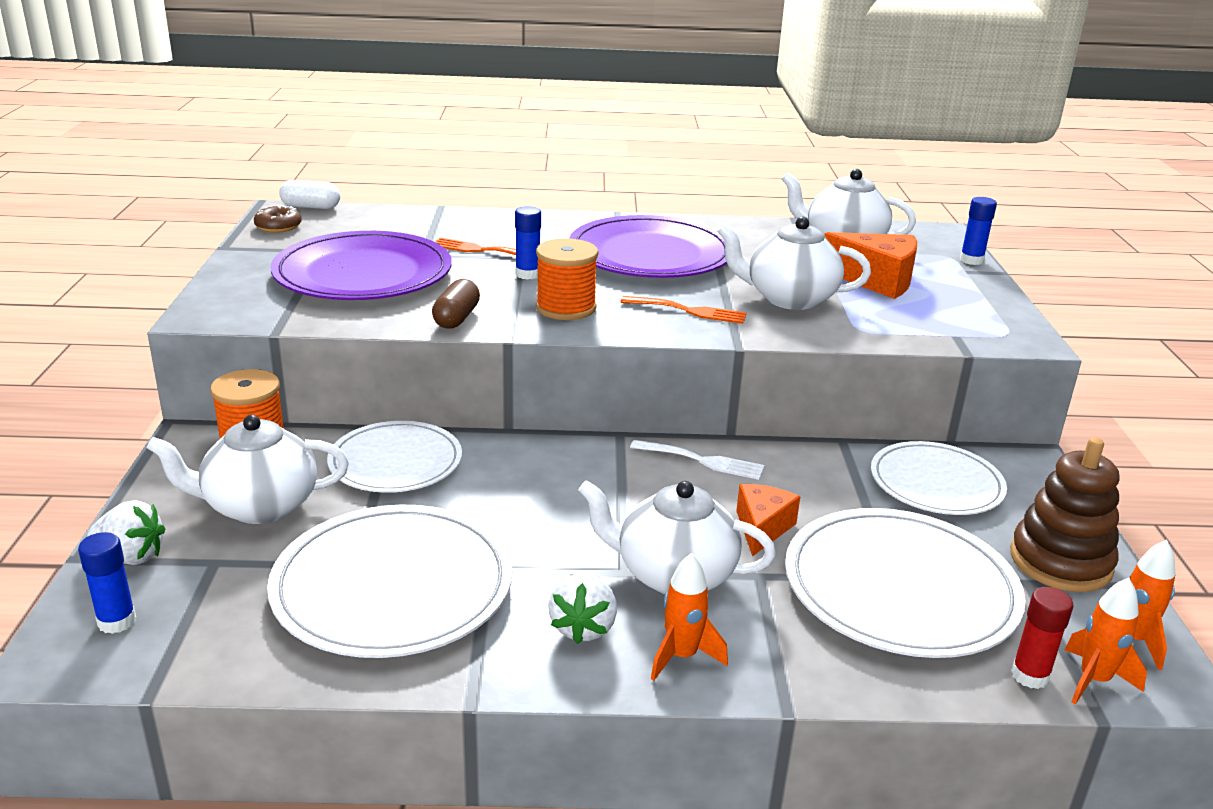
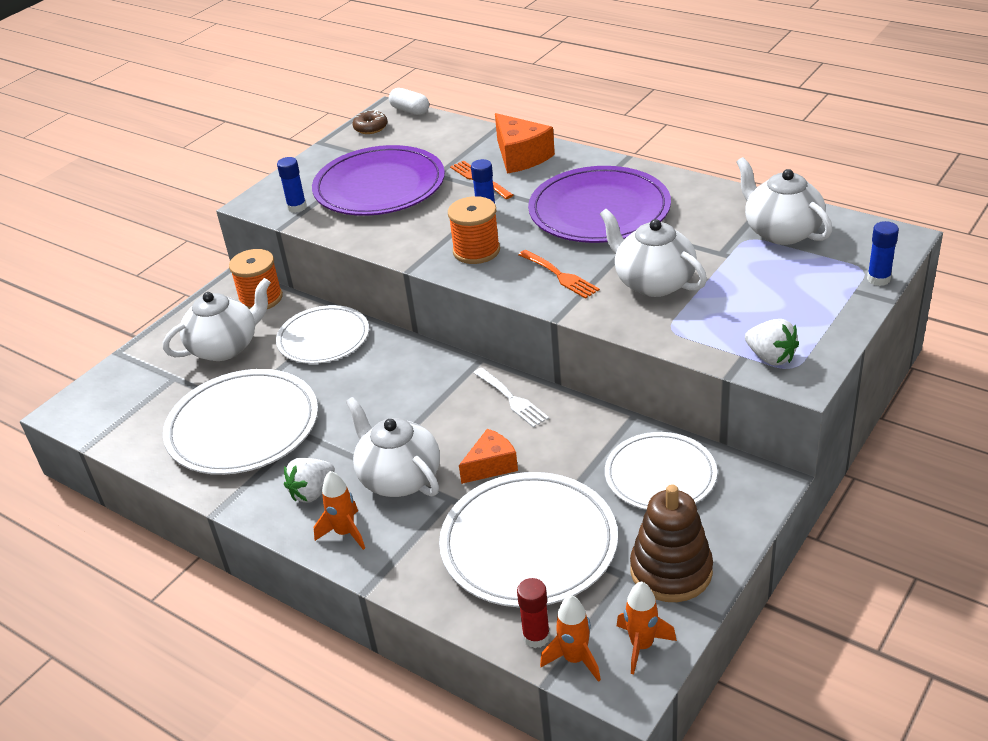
camera: 40 degrees right, 10 degrees up
(117, 621) = (104, 399): blue glue stick -> blue glue stick (297, 207)
(131, 557) = (141, 360): white strawberry -> white strawberry (770, 357)
(259, 506) = (225, 347): white teapot -> white teapot turned 120 degrees clockwise
(456, 318) = (396, 243): brown capsule -> none
(876, 281) = (754, 281): orange cheese -> orange cheese (521, 156)

